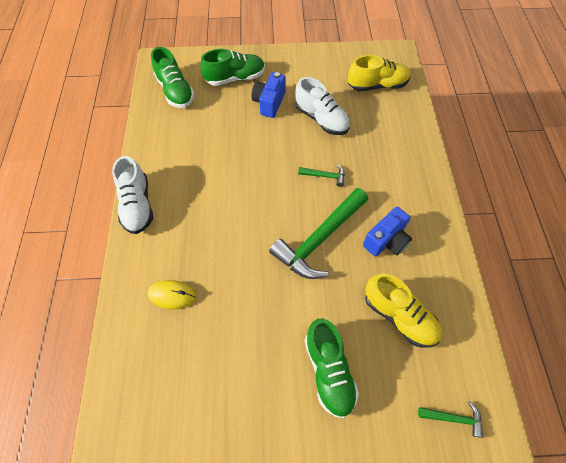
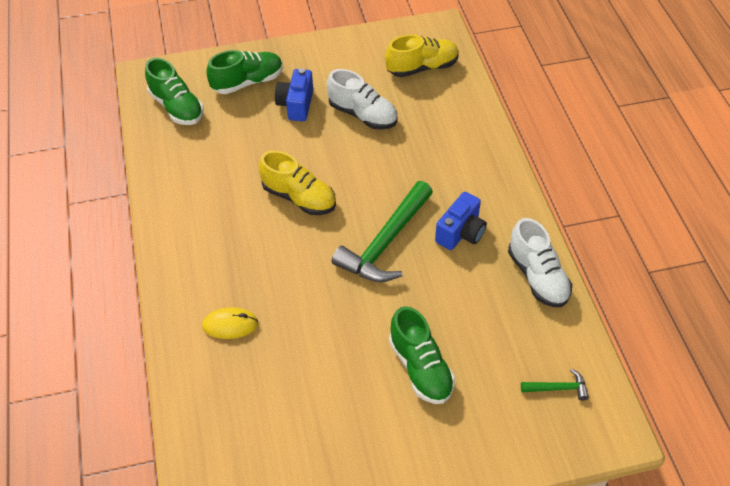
camera: 10 degrees left, 10 degrees down
(137, 205) = (164, 240): white shoe -> white shoe (537, 277)
(325, 176) = (379, 176): green hammer -> none
(399, 316) = (487, 304): yellow shoe -> yellow shoe (299, 198)

